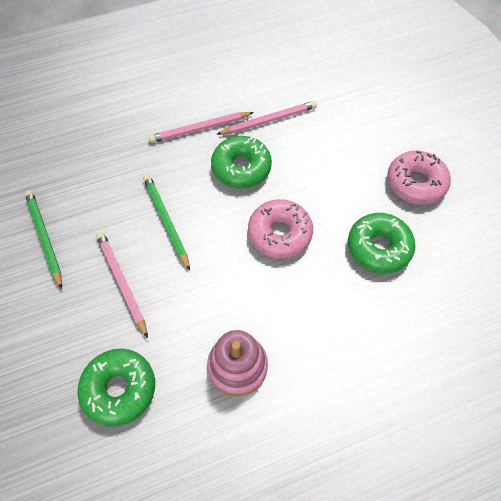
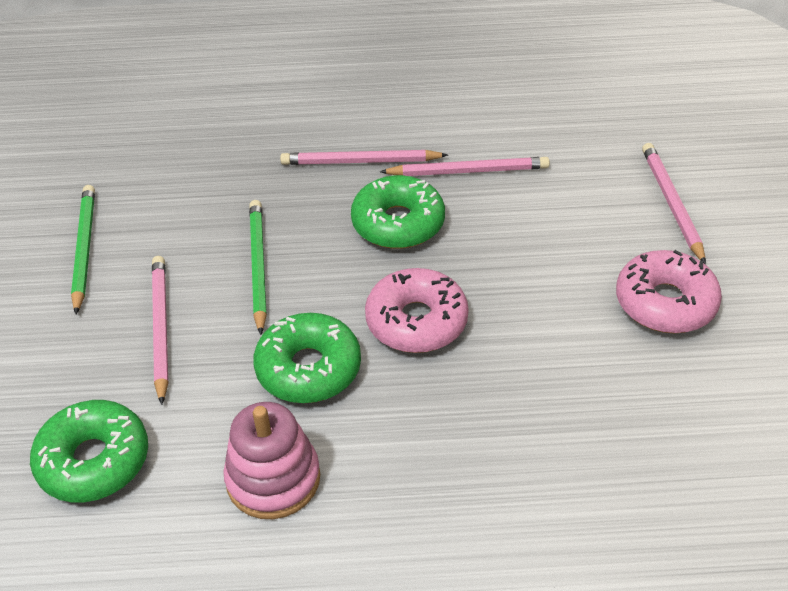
camera: 20 degrees right, 15 degrees down
(378, 247) = (564, 376): green donut -> green donut (308, 368)
(394, 115) = (671, 204): none -> pink pencil

